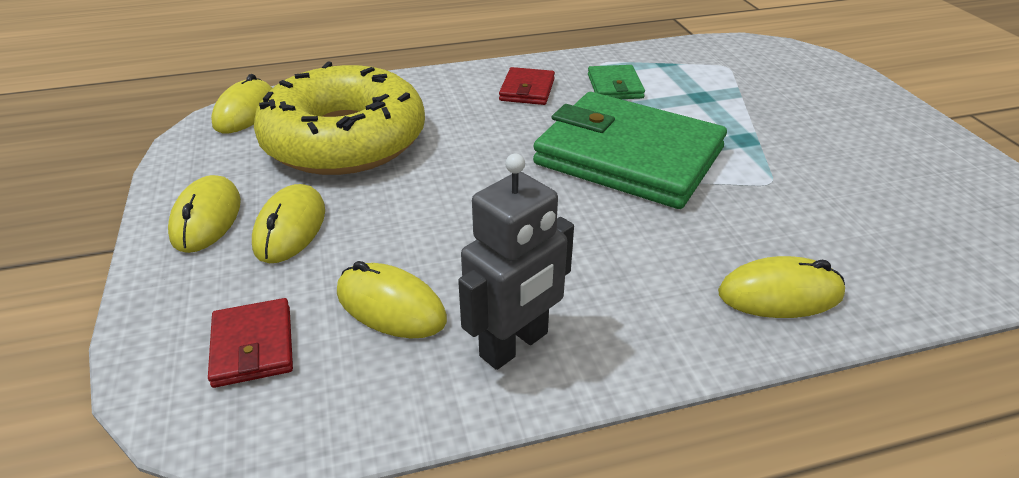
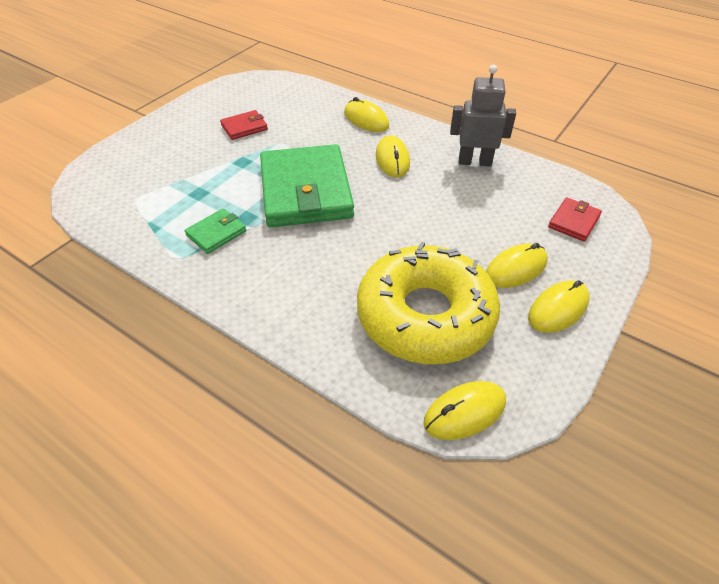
camera: 130 degrees left, 10 degrees up
(390, 306) = (504, 201): yellow mouse -> yellow mouse (392, 159)
(527, 90) = (262, 271): red wallet -> red wallet (244, 127)

